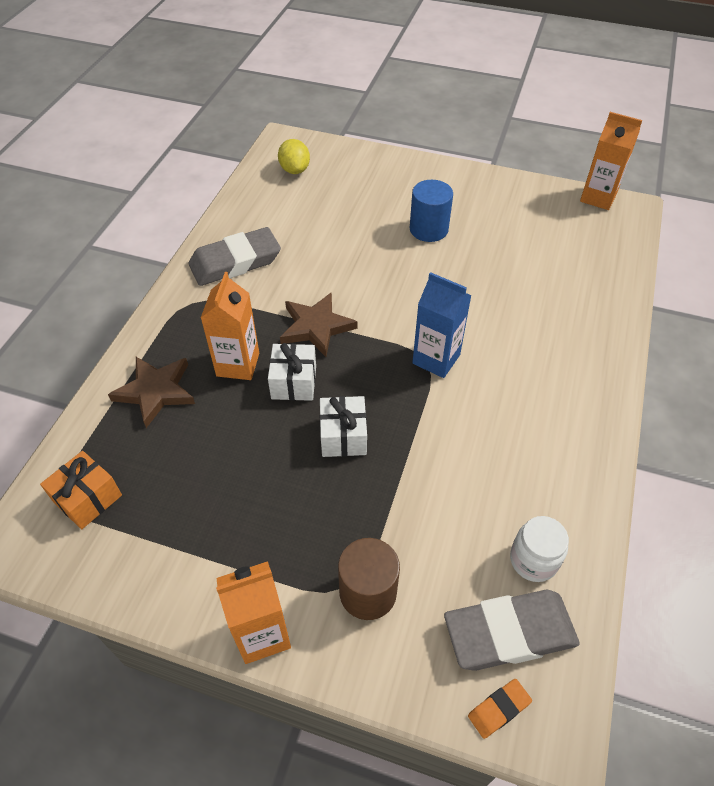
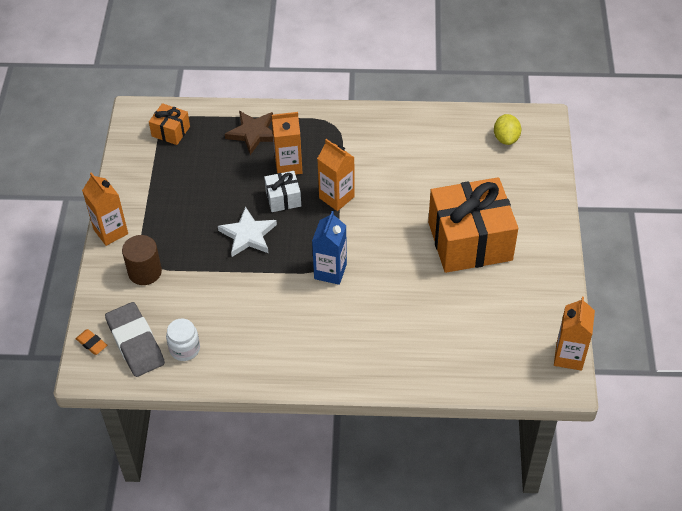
camera: 75 degrees right, 0 degrees up
(235, 262) = (383, 135): grey eraser -> none
(295, 170) = (506, 138): yellow lemon -> yellow lemon turned 60 degrees counterclockwise
(316, 327) = (336, 197): brown star -> orange carton
(343, 436) = (248, 235): white gift -> white star
(428, 229) = (470, 241): blue cylinder -> orange gift

